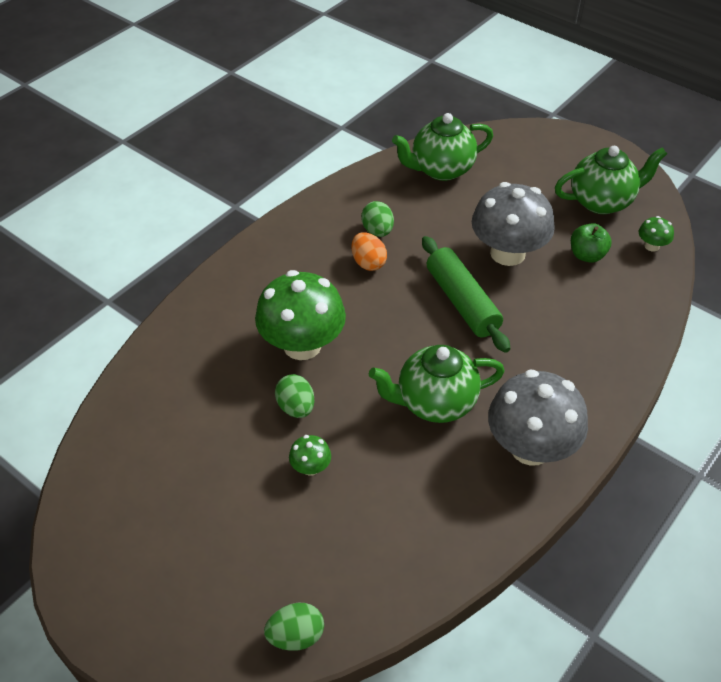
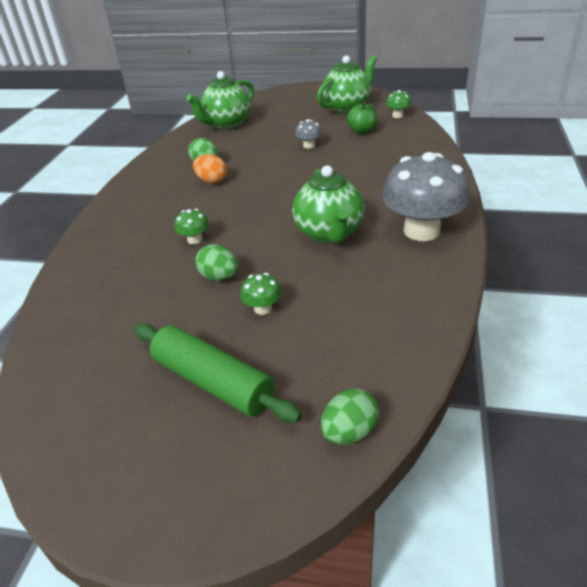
camera: 25 degrees left, 10 degrees down
(302, 345) = (195, 240): green mushroom -> green mushroom, size x0.43
(435, 403) = (329, 233): green teapot -> green teapot turned 60 degrees counterclockwise
(462, 302) = (299, 177): green rolling pin -> green rolling pin (213, 382)
(507, 253) = (309, 146): grey mushroom -> grey mushroom, size x0.43

